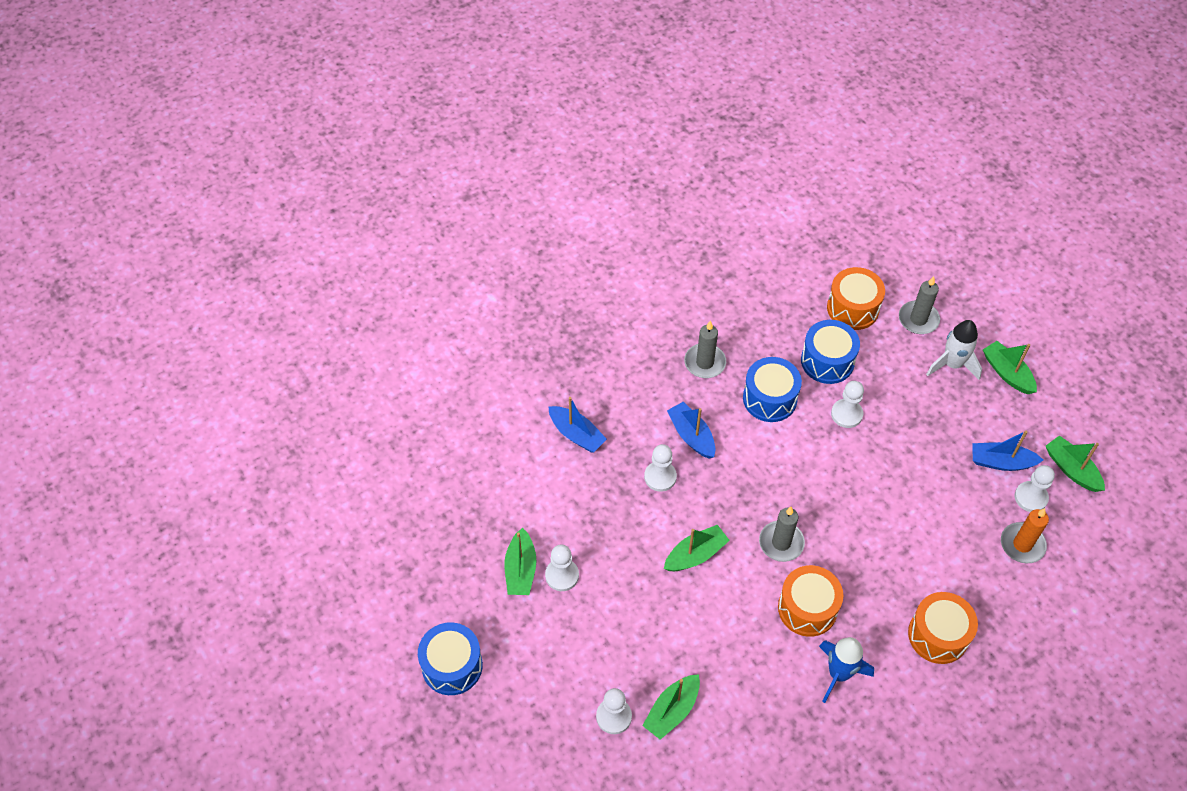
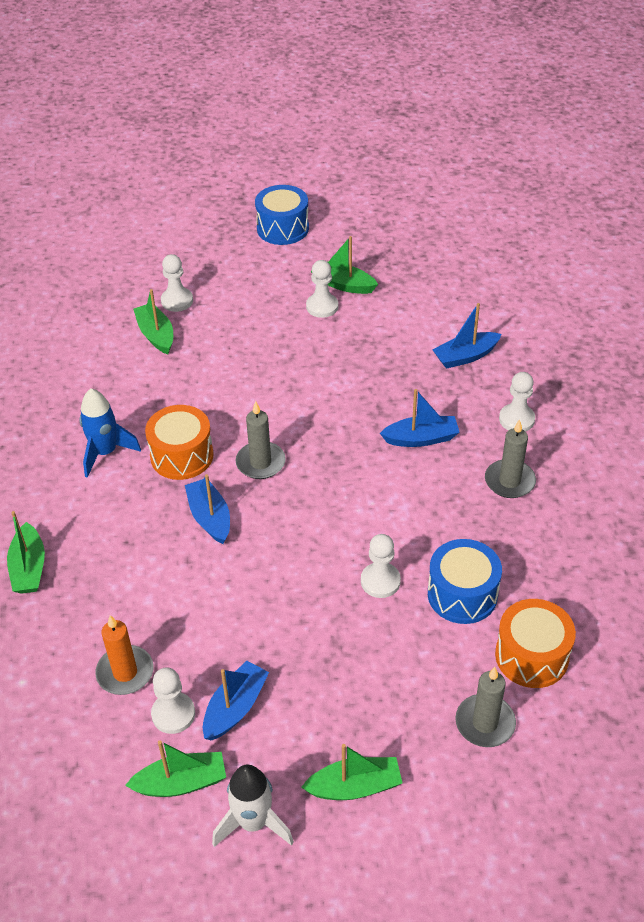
camera: 115 degrees right, 10 degrees down
(660, 477) = (385, 399): white pawn -> white pawn (516, 419)
(695, 555) = (287, 397): green boat -> green boat (29, 568)
(769, 398) = (435, 519): blue drum -> none
(857, 554) = (210, 517): none -> blue boat
(938, 635) = (85, 544): orange drum -> none
(952, 364) = (397, 727): white rocket -> white rocket (253, 822)

